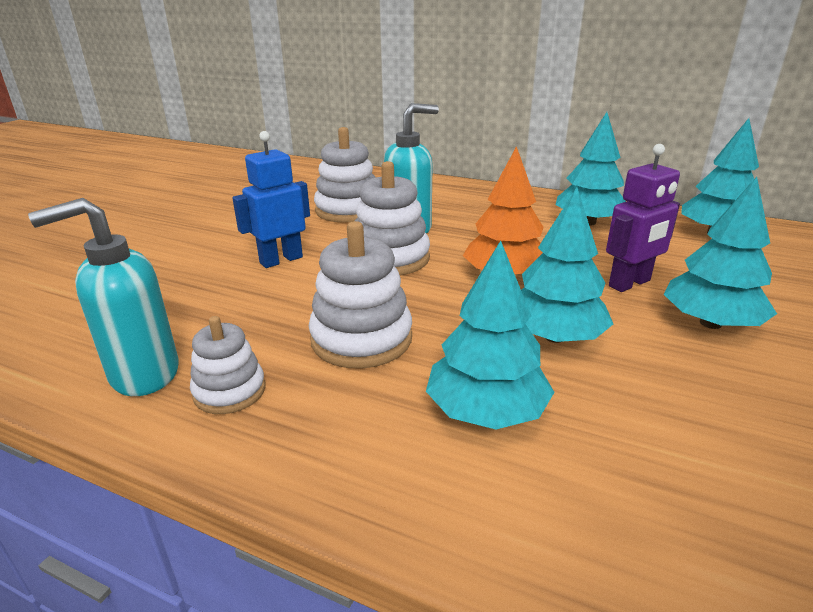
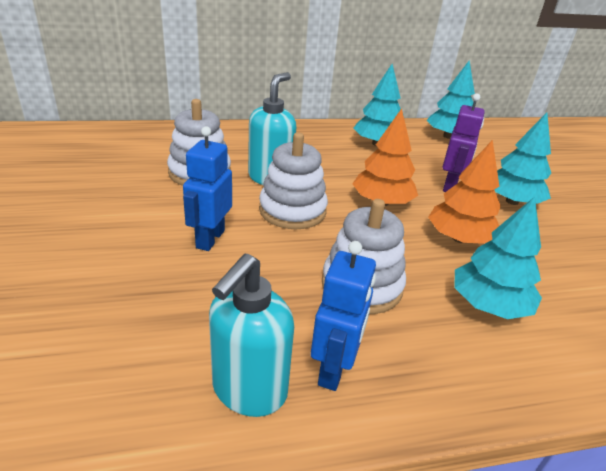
camera: 40 degrees left, 5 degrees up
(229, 391) = (334, 369): white stacking toy -> blue robot
(554, 336) = (459, 238): turquoise tree -> orange tree

